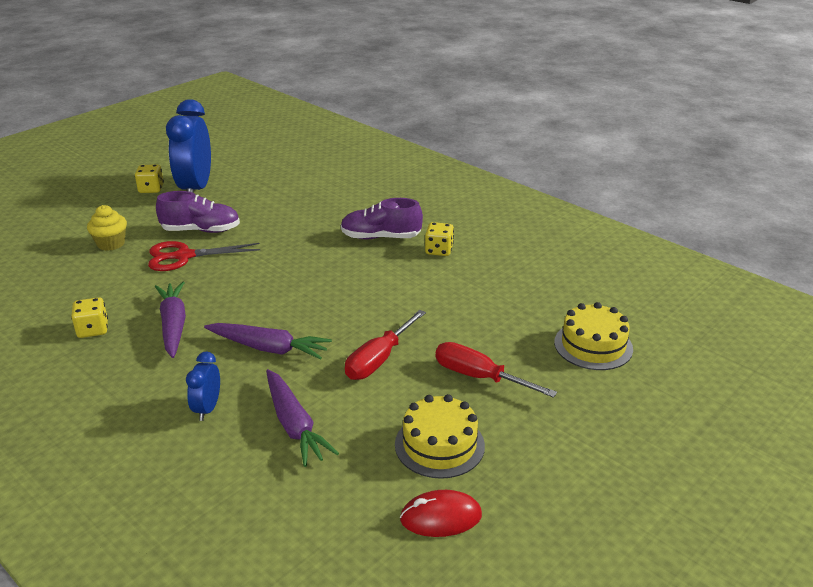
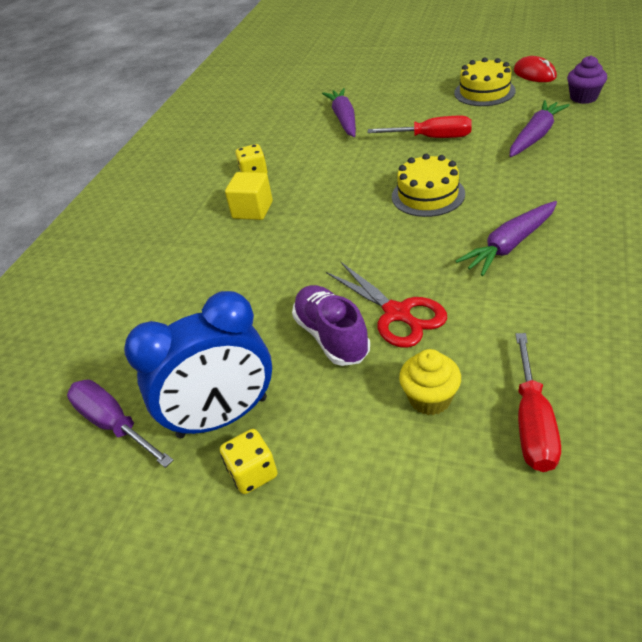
camera: 110 degrees left, 10 degrees up
(93, 330) = (577, 289): yellow dice -> none
(207, 408) = (571, 172): blue clock -> none
(236, 163) = (114, 424): none -> purple screwdriver
(269, 348) = (476, 183): purple carrot -> purple carrot (344, 119)
(325, 516) = (583, 97): none -> purple cupcake
(380, 237) = (252, 210): purple shoe -> yellow cube
(479, 377) = (407, 103): red screwdriver -> red screwdriver (532, 422)
(593, 345) = (333, 84): yellow cake -> yellow cake (428, 195)

